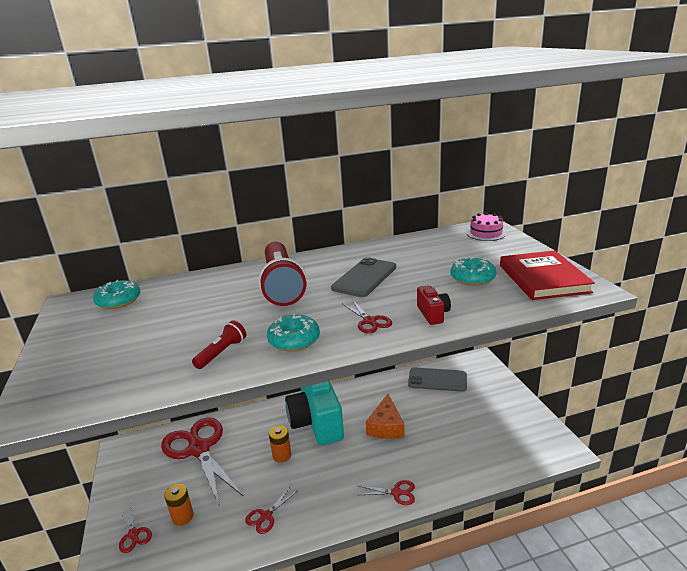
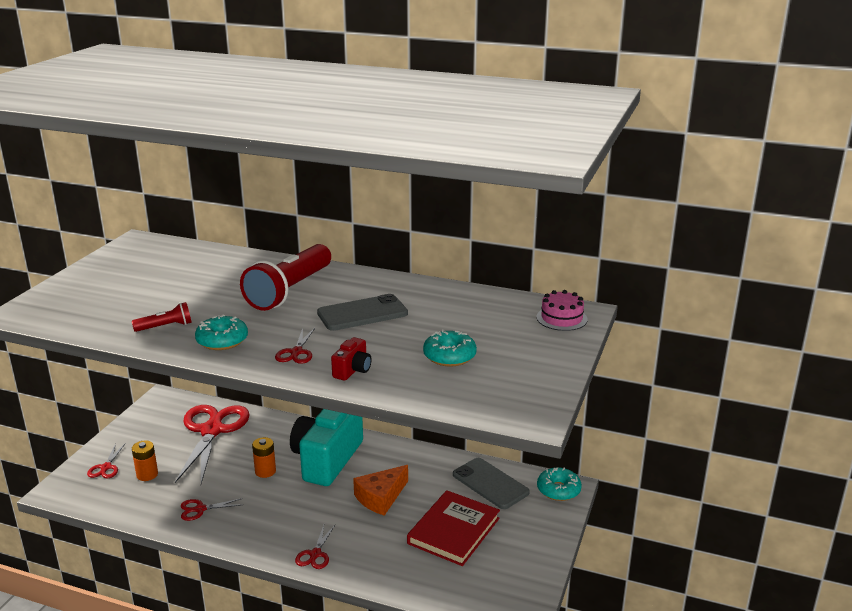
camera: 35 degrees right, 0 degrees up
(119, 301) = (166, 253): turquoise donut -> turquoise donut (558, 490)
(396, 493) = (315, 554): red scissors -> red scissors turned 60 degrees clockwise
(543, 278) = (511, 387): red book -> red book (454, 531)

